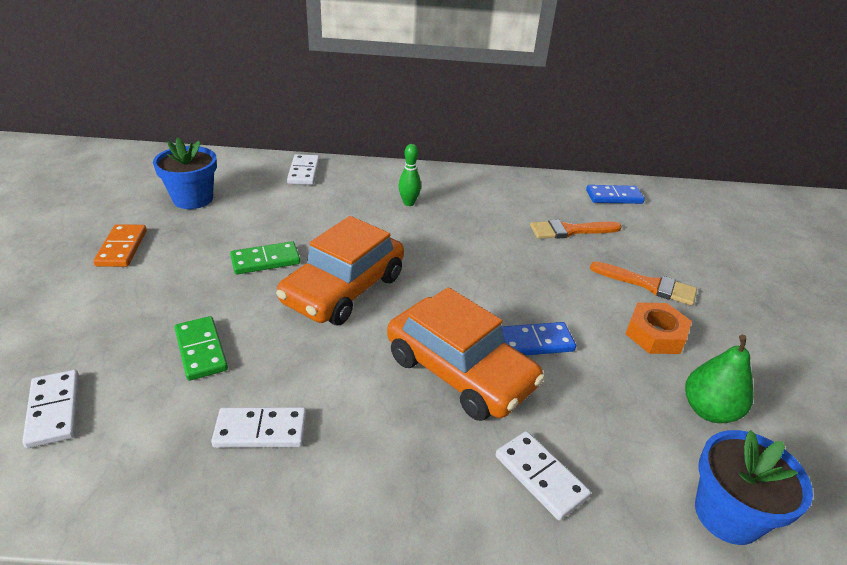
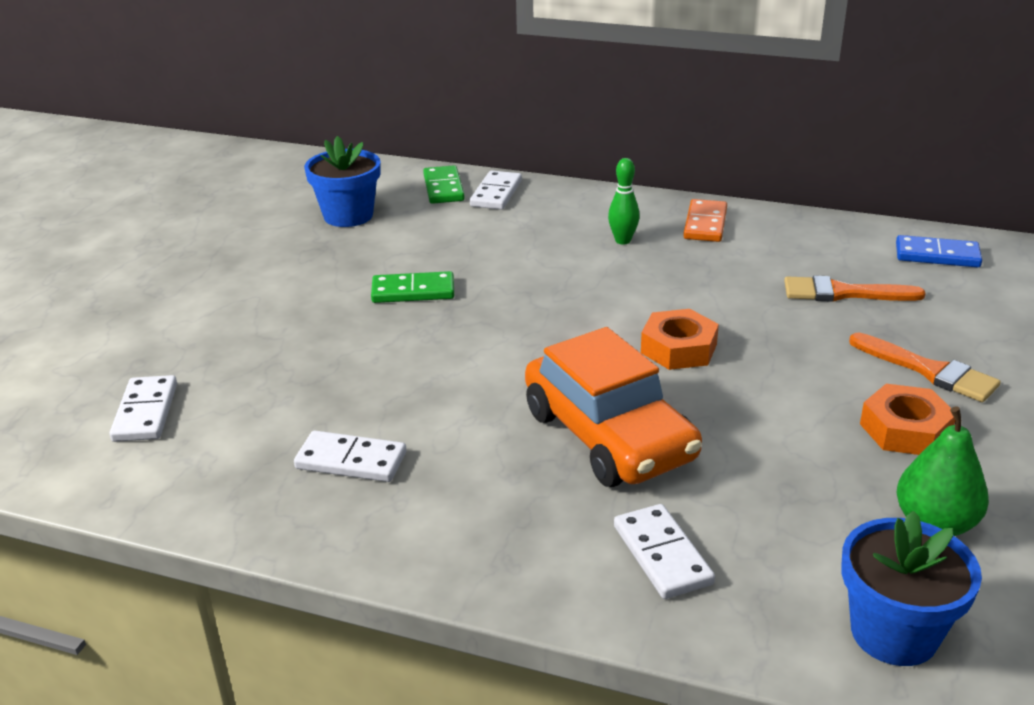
camera: 20 degrees right, 5 degrees down
(122, 248) = (253, 263): orange domino -> orange domino (705, 224)
(201, 350) = (310, 376): green domino -> green domino (443, 188)
(344, 289) = (497, 332): orange car -> none
(481, 287) = (679, 348): none -> orange nut
(534, 342) = (724, 417): blue domino -> none

